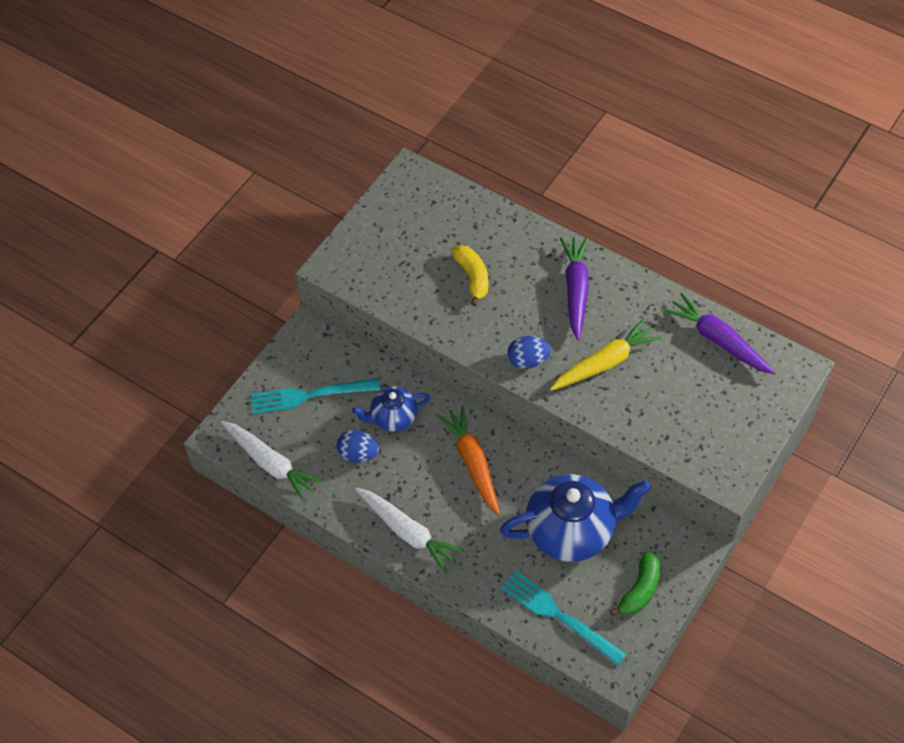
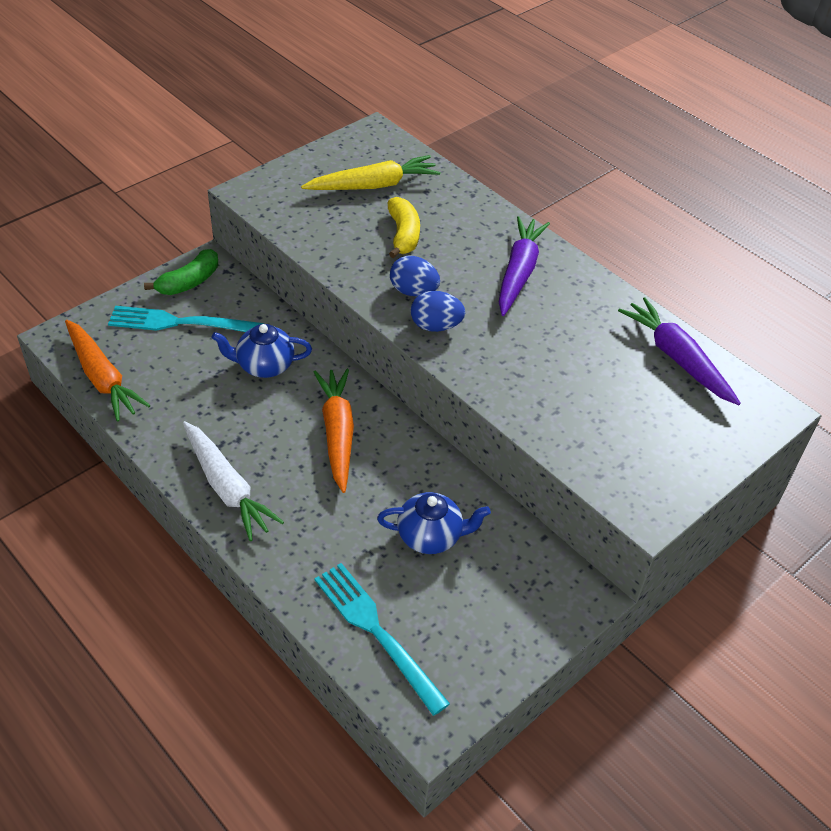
camera: 10 degrees right, 10 degrees down
(271, 464) = (102, 378): white carrot -> orange carrot
(358, 454) = (207, 392): blue egg -> blue egg (413, 291)
(572, 530) = (431, 536): blue teapot -> blue teapot, size x0.56
(605, 363) = (528, 349): yellow carrot -> yellow carrot (373, 185)
(640, 589) = (495, 628): green banana -> green banana (189, 282)

